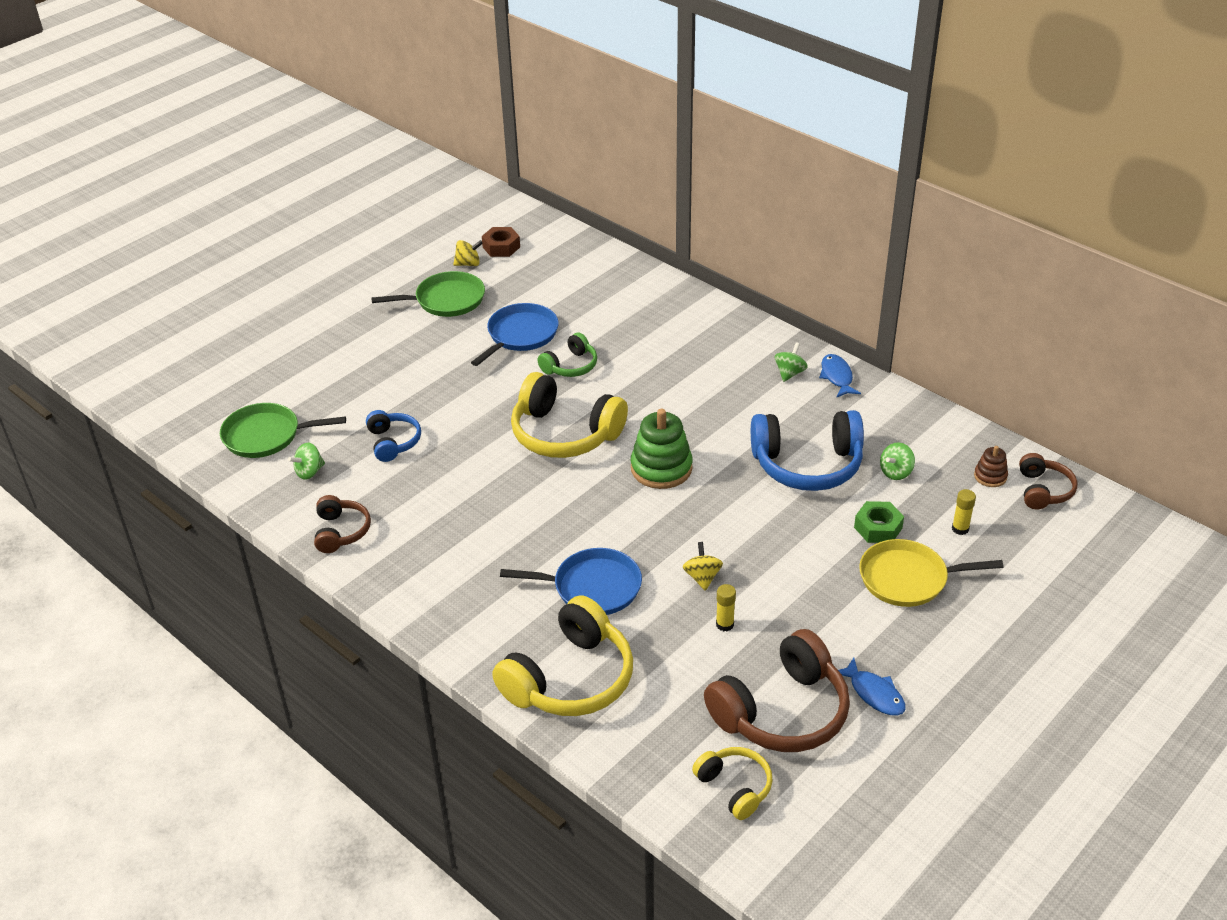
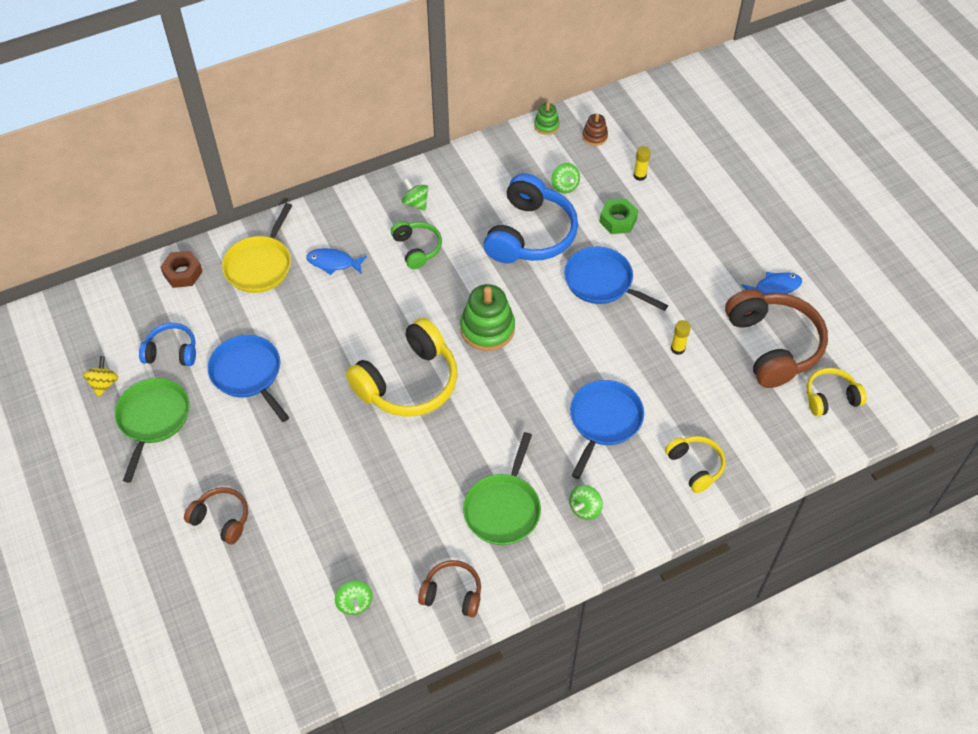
camera: 70 degrees left, 15 degrees up
(266, 436) = (278, 632): green pan -> green pan (503, 509)
(393, 442) = (348, 520): blue headphones -> blue headphones (172, 351)
(475, 601) = (585, 508): none -> green spinning top
(501, 247) = (94, 348): brown nut -> brown nut (183, 273)
(570, 366) = (317, 349): green headphones -> green headphones (417, 248)
(570, 679) = (695, 466): yellow headphones -> yellow headphones, size x0.54
(702, 577) = (623, 345): yellow spinning top -> none
(779, 537) = (601, 282): none -> blue pan
(837, 377) = (437, 176): blue fish -> blue fish (333, 263)
(907, 578) = (675, 225): yellow pan -> yellow pan (260, 265)
(974, 434) = (546, 125): none -> green stacking toy
(1043, 490) = (622, 115): brown headphones -> brown headphones (221, 519)

